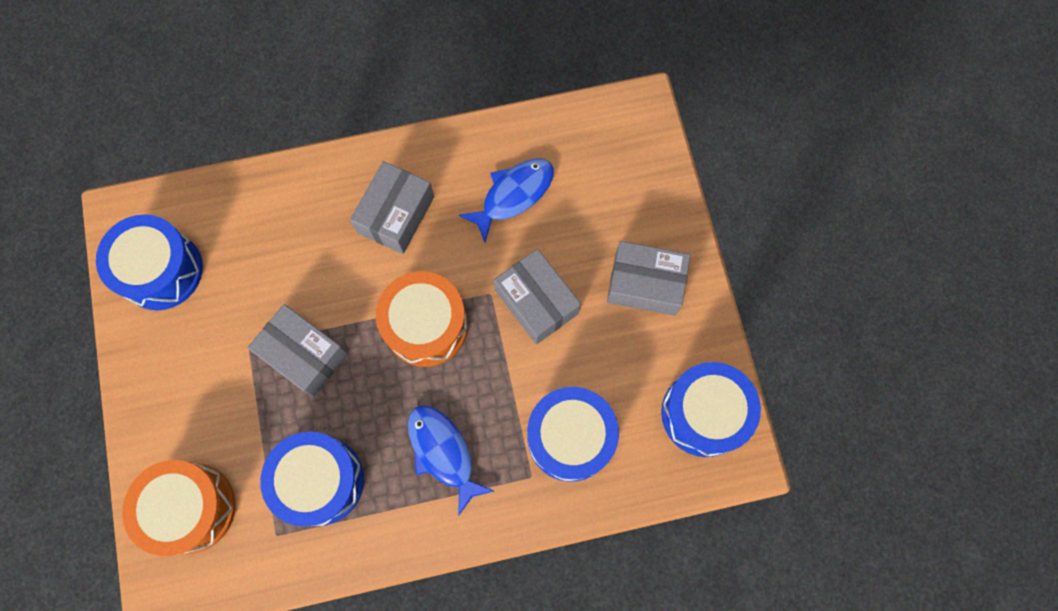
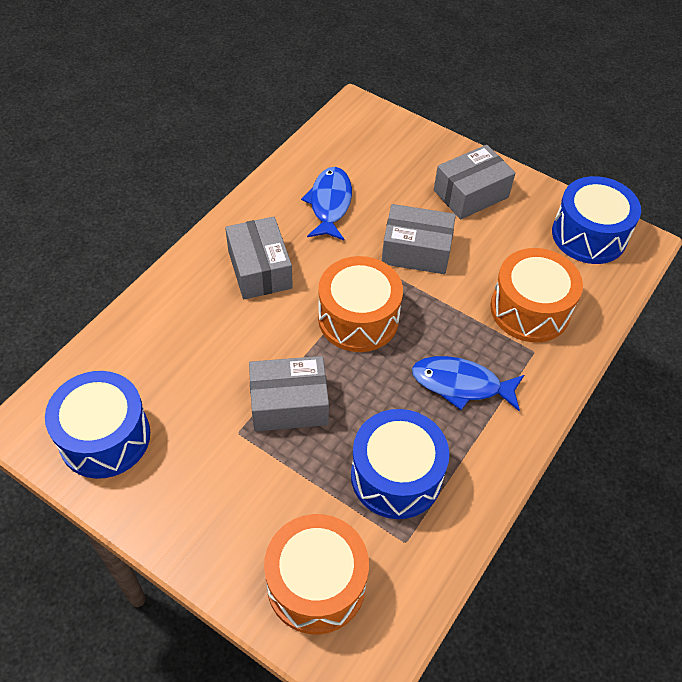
camera: 45 degrees left, 20 degrees down
(570, 437) = (530, 309): blue drum -> orange drum

